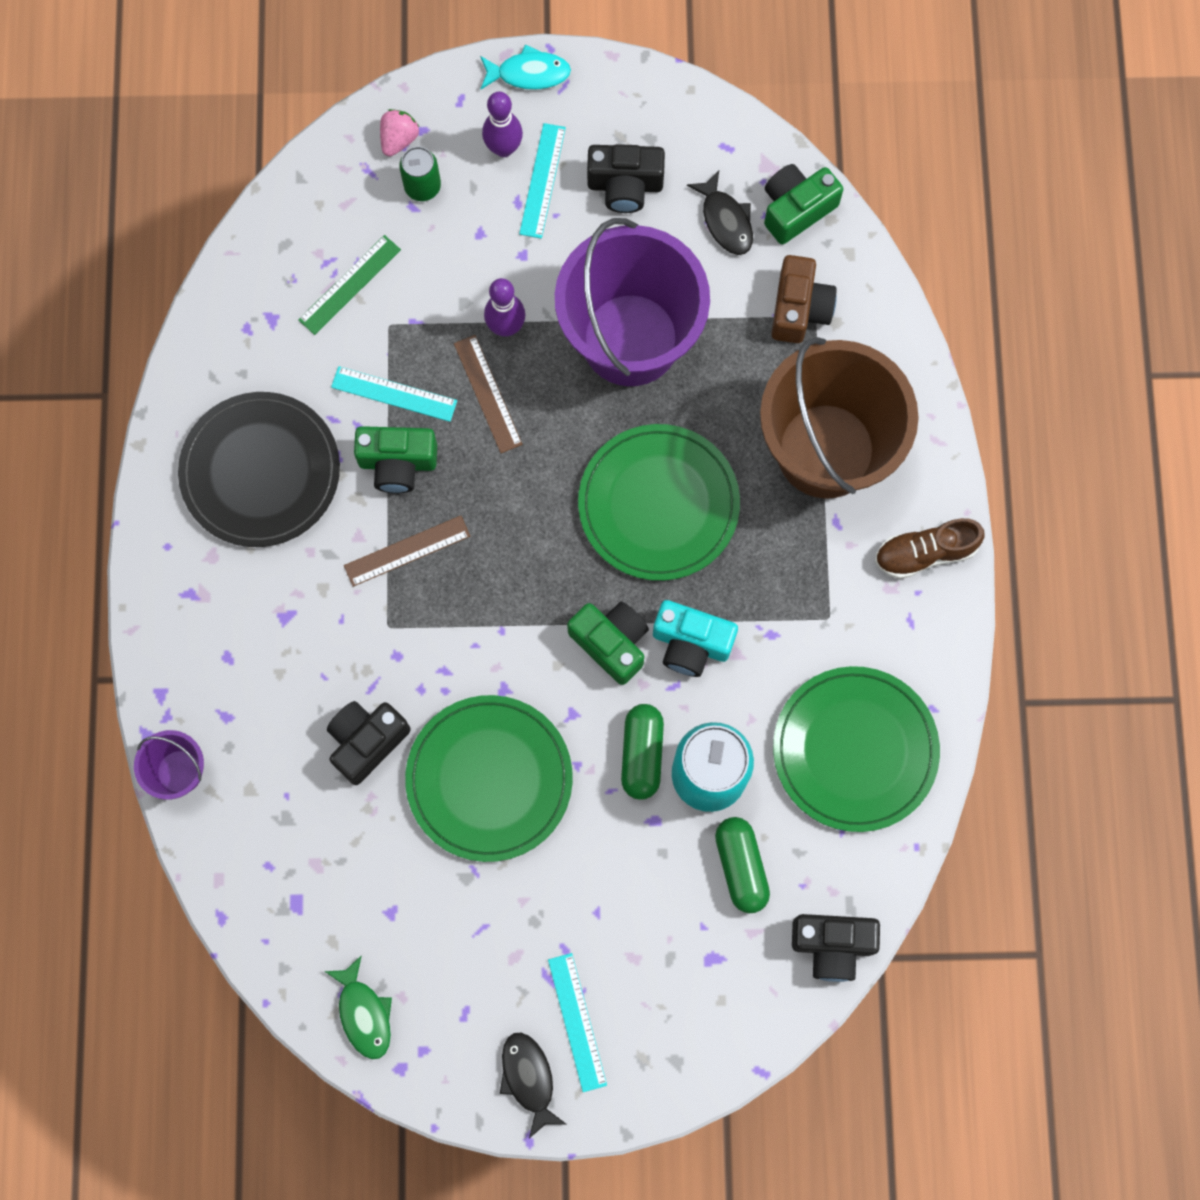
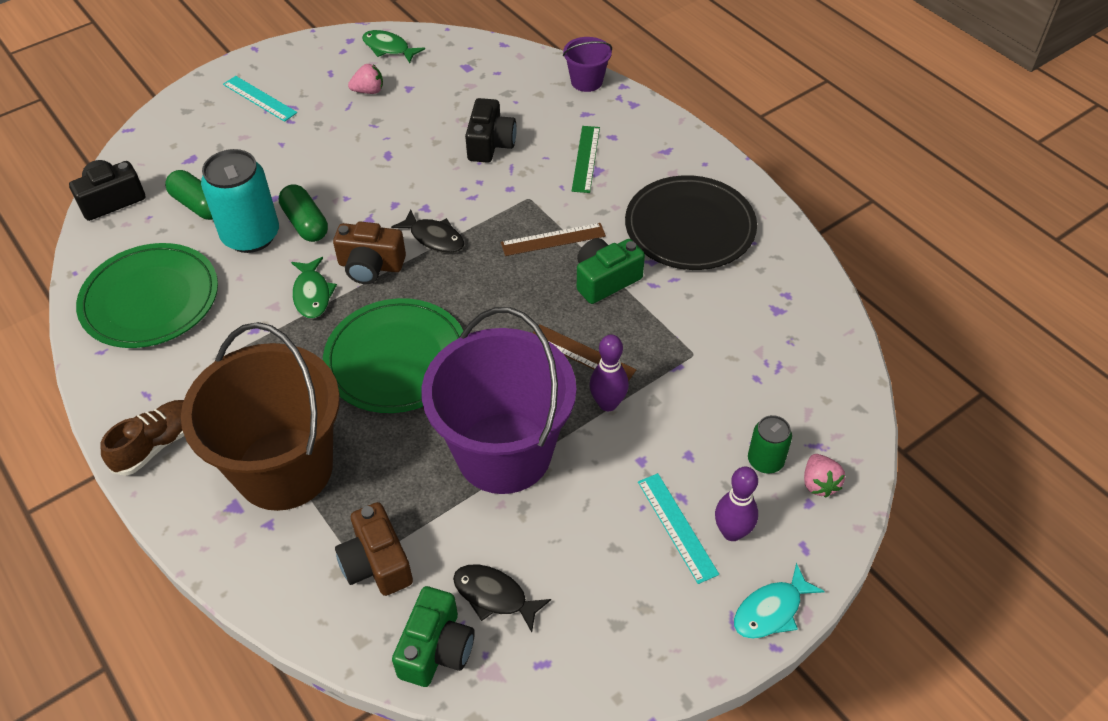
camera: 145 degrees right, 25 degrees down
(349, 284) = (747, 362): green ruler -> green ruler (586, 159)
(394, 394) = (647, 316): turquoise ruler -> none
(407, 551) = (553, 239): brown ruler -> brown ruler turned 45 degrees clockwise
(441, 941) = (369, 91): none -> pink strawberry
(489, 779) = (398, 165): green plate -> none
(528, 1078) = (272, 67): black fish -> black fish (434, 238)
(611, 643) = (370, 266): green camera -> brown camera
(625, 185) = (605, 568): black camera -> none
(691, 643) = (312, 294): turquoise camera -> green fish

